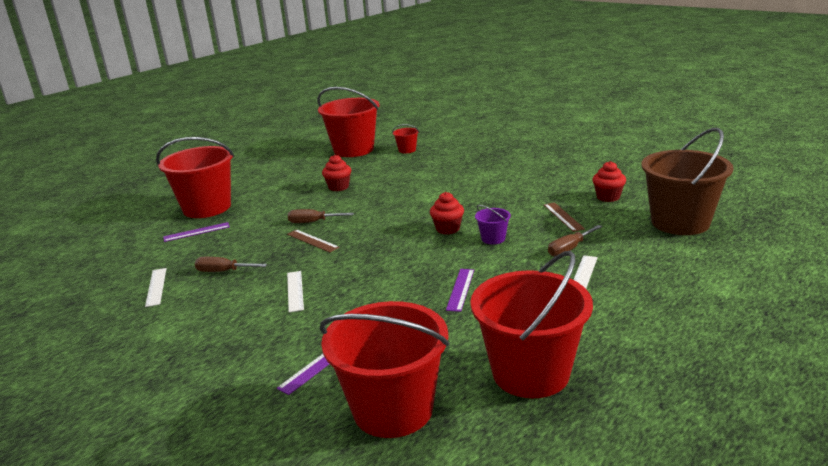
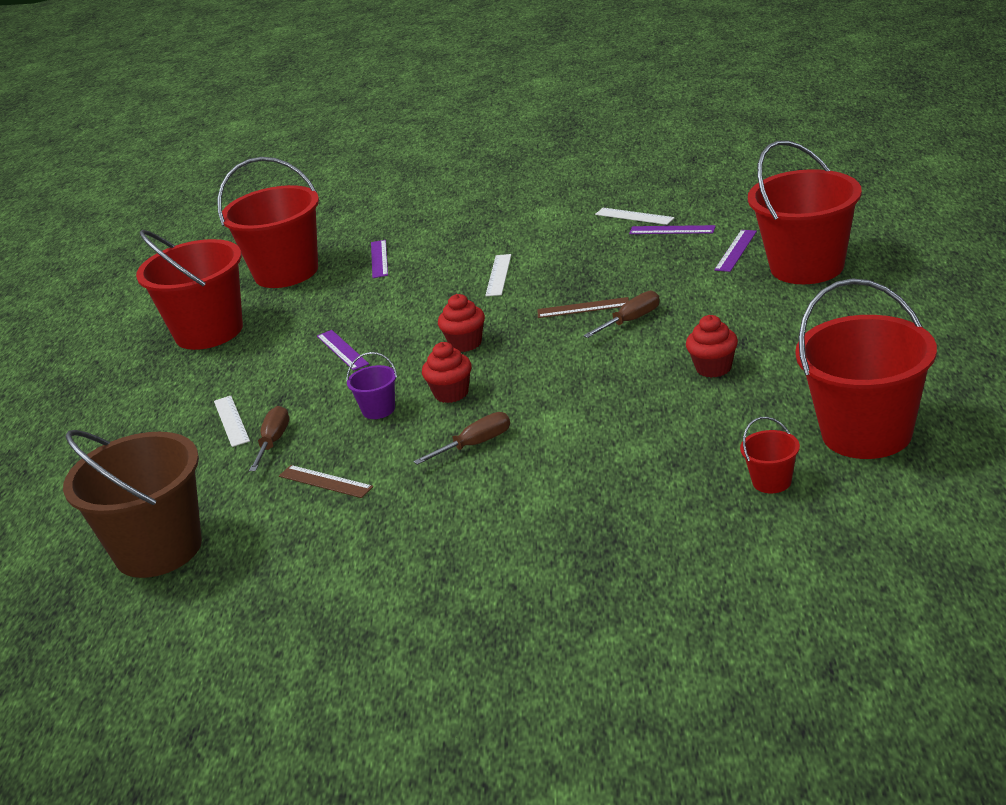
camera: 140 degrees right, 5 degrees up
(175, 263) = (672, 230): none -> purple ruler
(223, 271) = (604, 250): brown screwdriver -> brown screwdriver (475, 444)
(295, 291) = (498, 275): white ruler -> white ruler turned 60 degrees clockwise
(608, 197) = (292, 548): red cupcake -> red cupcake (465, 343)

